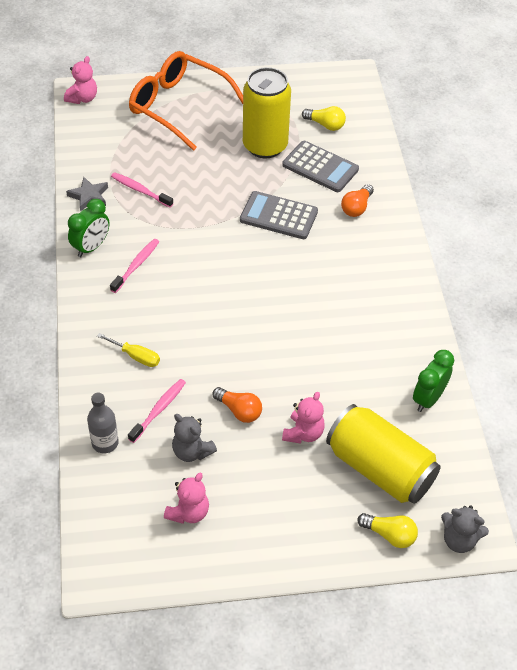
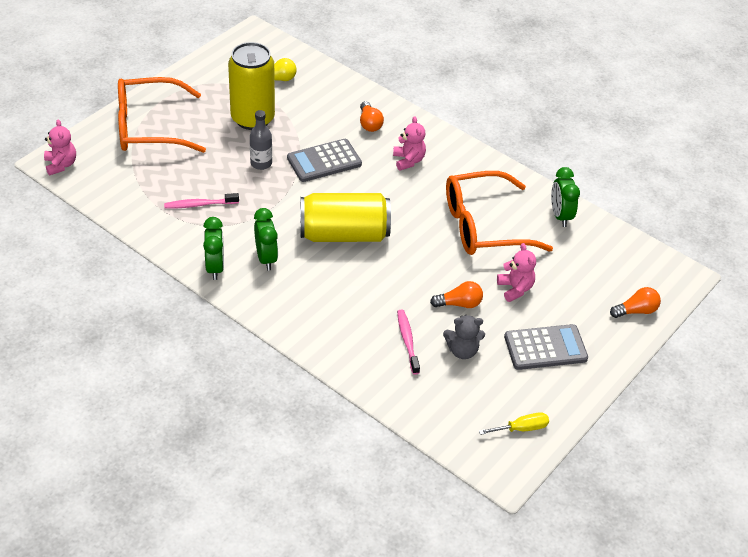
camera: 45 degrees left, 5 degrees down
(89, 196) = (164, 233): grey star -> none
(105, 443) = (399, 388): grey bottle -> grey bottle (261, 163)
(136, 265) = (266, 258): pink toothbrush -> green clock
(136, 356) = (346, 318): yellow screwdriver -> yellow screwdriver (521, 428)
(188, 512) = (508, 388): pink teddy bear -> pink teddy bear (408, 160)
(320, 167) = (311, 111): grey calculator -> grey calculator (545, 348)
(346, 359) = (484, 225): none -> orange glasses
(380, 468) = (584, 277): yellow can -> yellow can (344, 234)
(389, 535) = (636, 311): yellow light bulb -> orange light bulb
(459, 540) = (674, 285): grey teddy bear -> none

